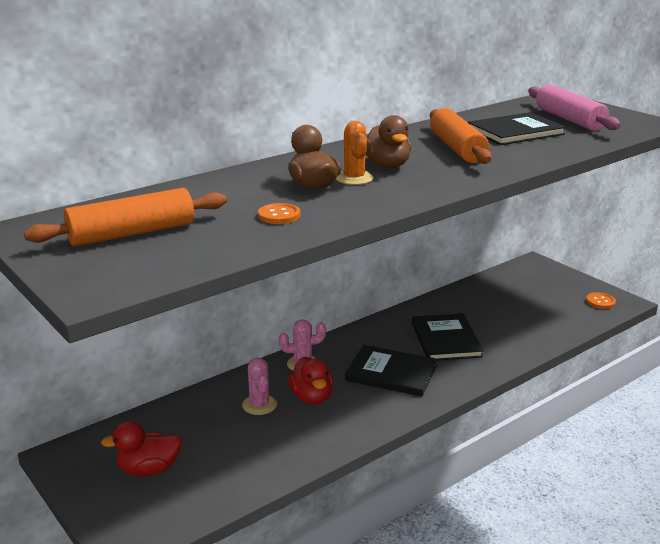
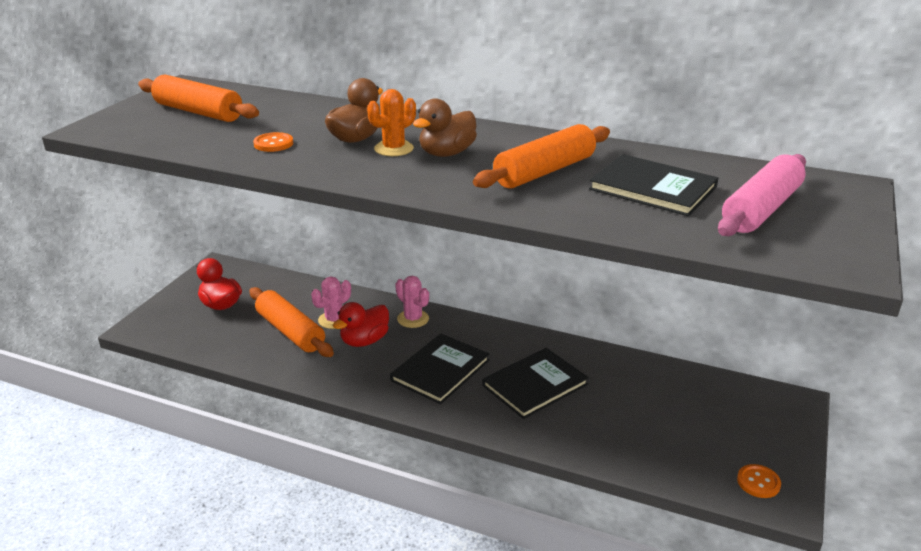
camera: 60 degrees right, 5 degrees up
(252, 435) = (290, 331): none -> orange rolling pin
(391, 373) = (440, 370): black book -> black book turned 45 degrees clockwise

